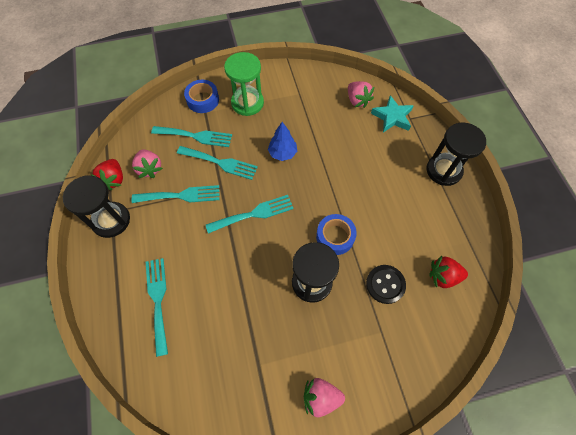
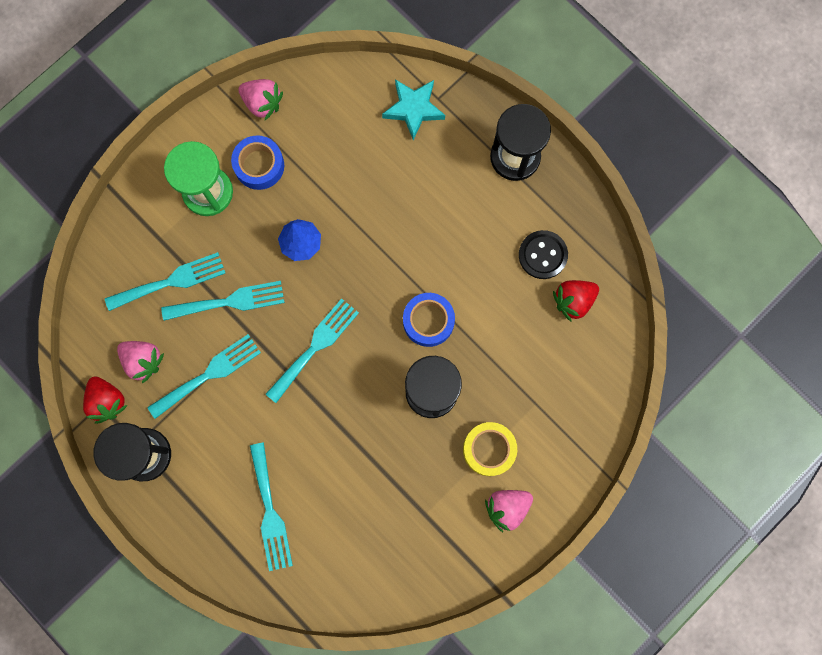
camera: 30 degrees left, 15 degrees up
(158, 300) = (270, 512): turquoise fork -> turquoise fork turned 150 degrees counterclockwise
(203, 100) = (143, 221): blue tape -> blue tape (259, 165)
(330, 345) = (489, 449): none -> yellow tape
(357, 100) = (354, 107): pink strawberry -> pink strawberry (262, 103)
(385, 284) = (514, 347): black button -> black button (542, 255)

